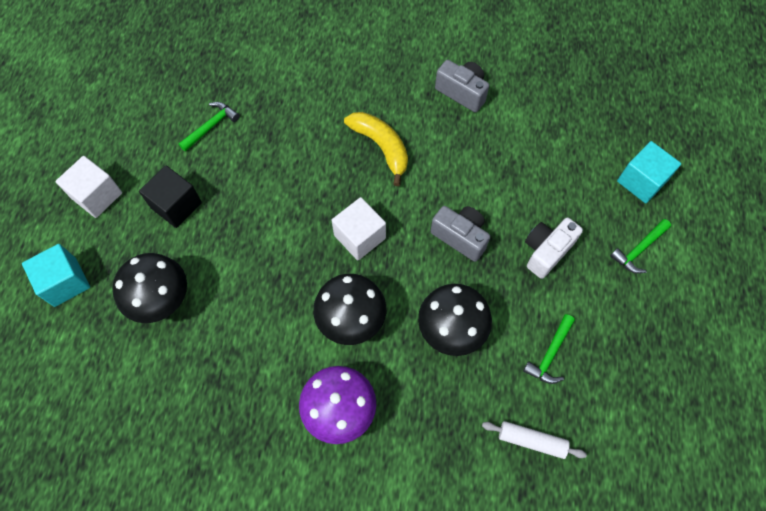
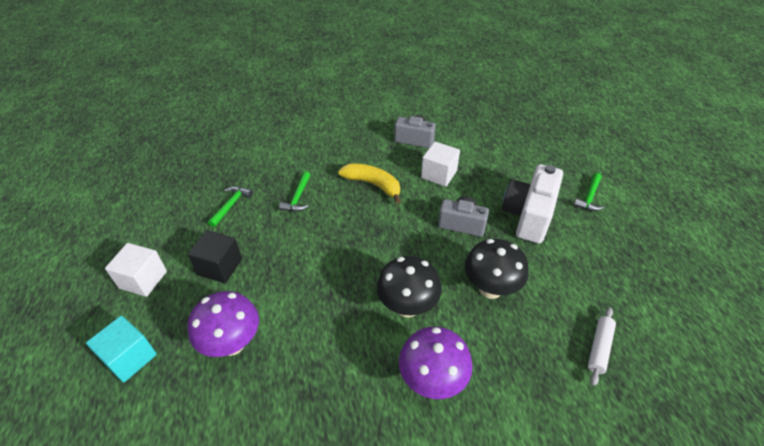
camera: 20 degrees left, 20 degrees down
(163, 301) = (232, 343): black mushroom -> purple mushroom
(359, 237) = (385, 246): white cube -> white cube (439, 174)
(531, 440) = (599, 348): white rolling pin -> white rolling pin turned 60 degrees counterclockwise
(546, 251) = (528, 216): white camera -> white camera, size x1.56
(550, 354) = (573, 281): green hammer -> green hammer (298, 197)
(641, 181) = (564, 158): turquoise cube -> none

